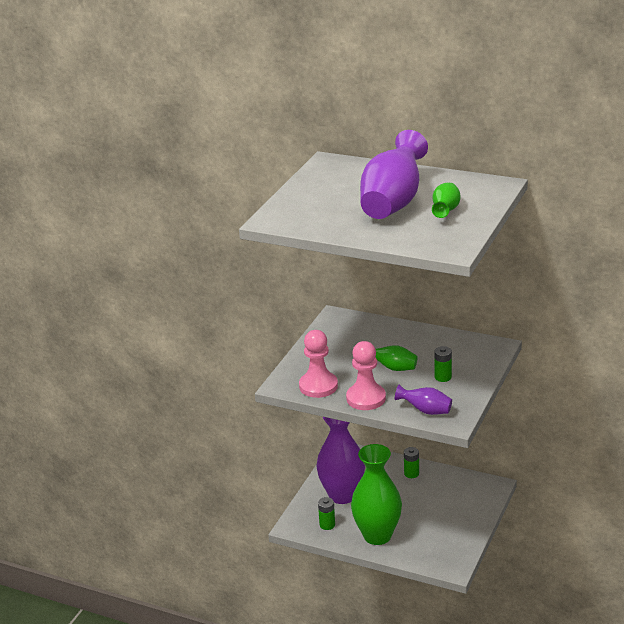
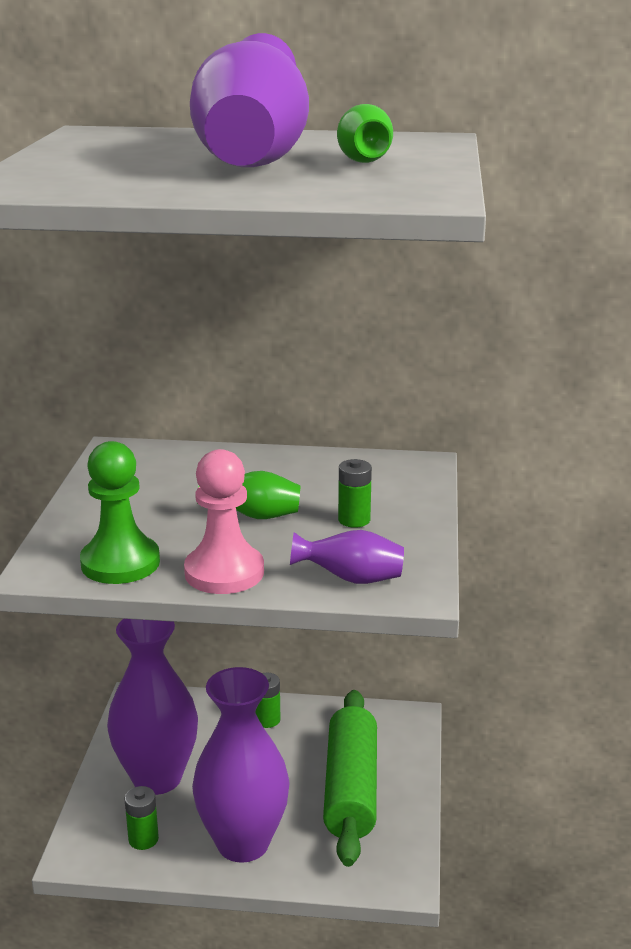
camera: 20 degrees left, 5 degrees down
(318, 386) = (120, 563): pink pawn -> green pawn
(377, 535) = (243, 843): green vase -> purple vase
(444, 518) = (350, 789): none -> green rolling pin

